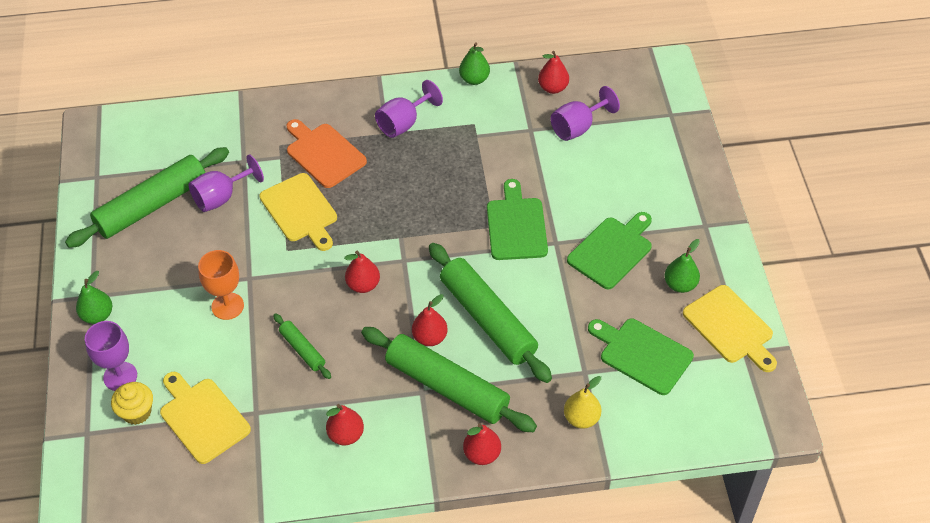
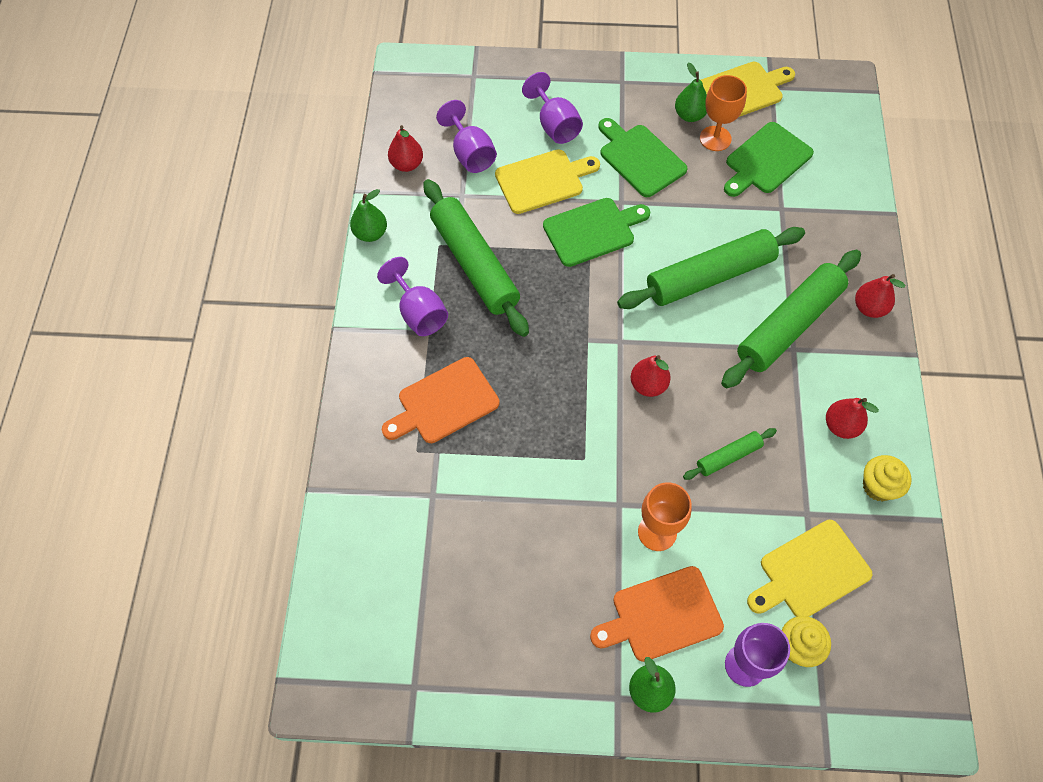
camera: 80 degrees left, 10 degrees up
(152, 205) = (481, 614): green rolling pin -> green rolling pin (474, 264)
(158, 317) = (662, 615): none -> orange cutting board
(221, 197) = (487, 526): purple goblet -> purple goblet (555, 125)
(288, 467) = (878, 486): none -> yellow cupcake
(300, 210) = (527, 438): yellow cutting board -> yellow cutting board (543, 181)
(430, 337) = (726, 331): red pear -> none
(516, 225) = (592, 231): green cutting board -> green cutting board turned 150 degrees clockwise
(581, 418) = (833, 221): yellow pear -> none
(657, 309) = (715, 138): none -> orange goblet

